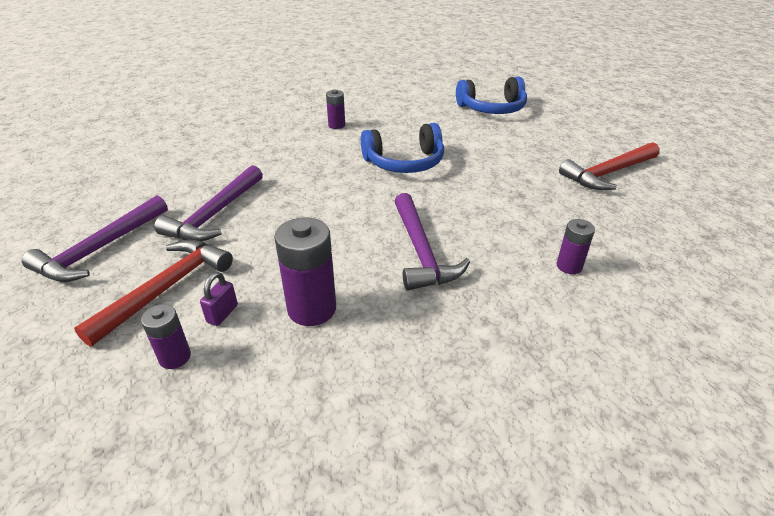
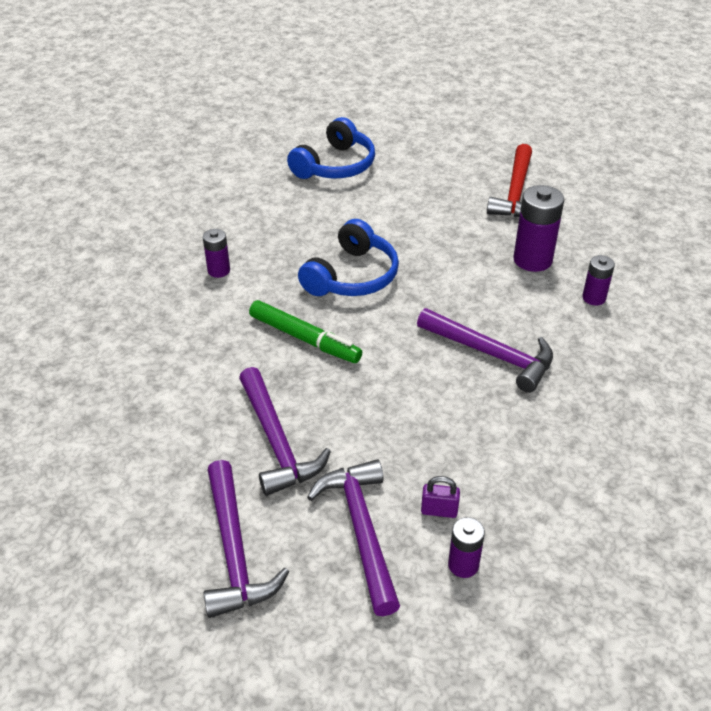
camera: 45 degrees left, 5 degrees up
(166, 289) = (361, 530): red hammer -> purple hammer
(222, 314) = (439, 510): purple padlock -> purple padlock turned 60 degrees counterclockwise
(312, 309) = (491, 456): purple battery -> purple battery (532, 260)
(321, 177) = (304, 339): none -> green marker

